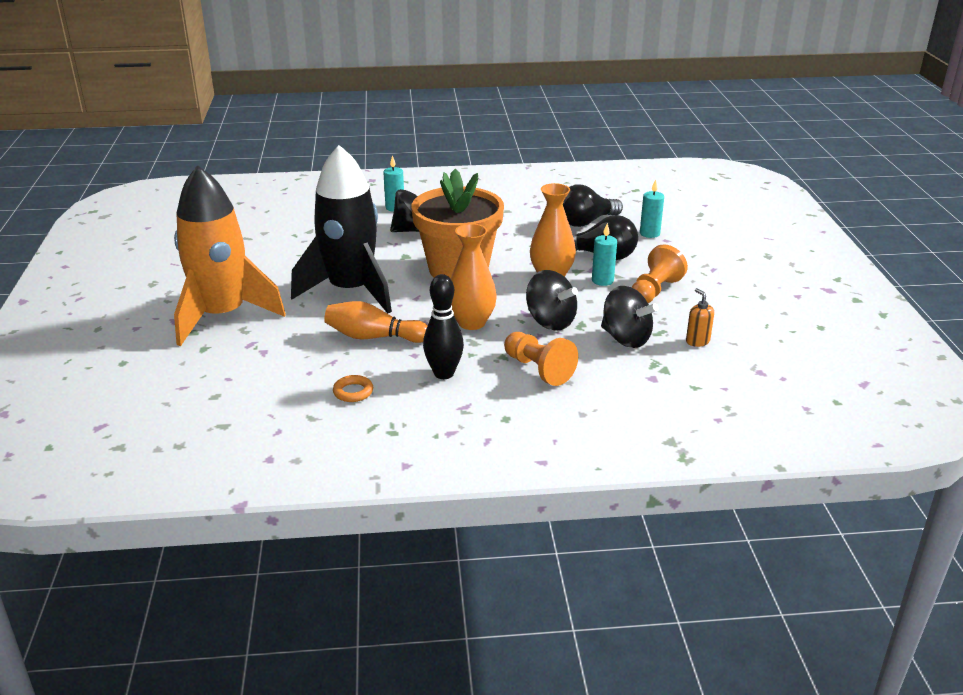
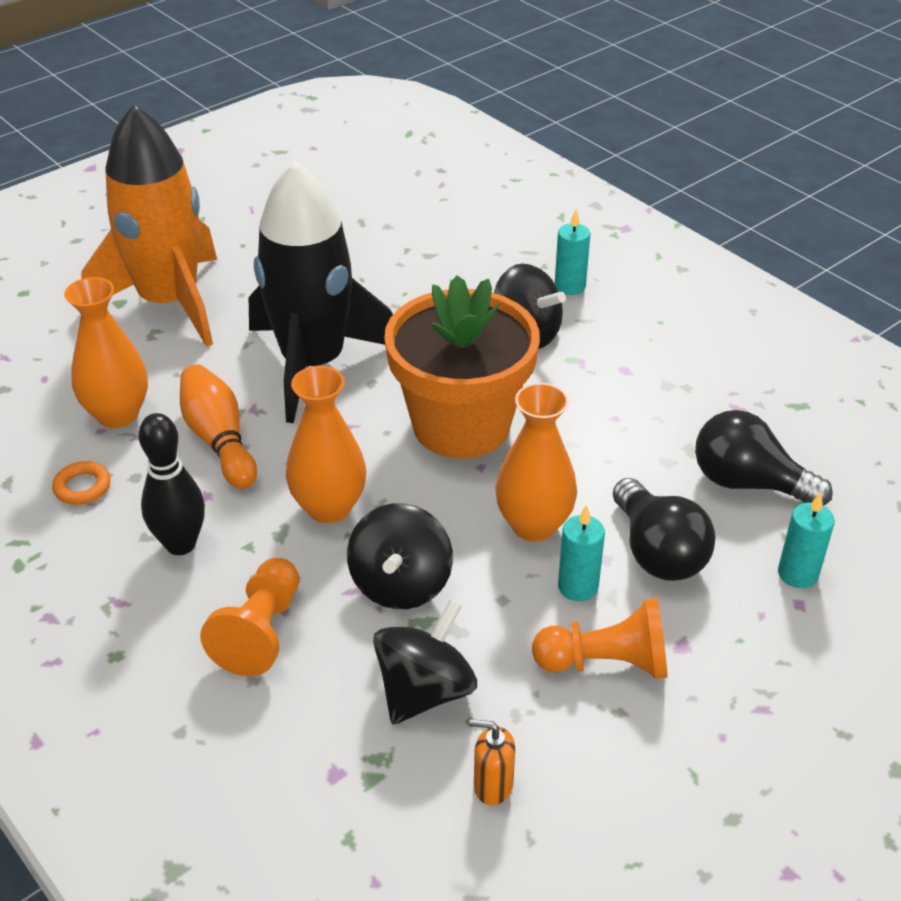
camera: 55 degrees right, 10 degrees up
(303, 362) = (118, 414): none -> orange vase
(625, 338) = (425, 691): black spinning top -> black spinning top turned 150 degrees counterclockwise
(697, 341) = (492, 786): orange soap dispenser -> orange soap dispenser turned 105 degrees counterclockwise

